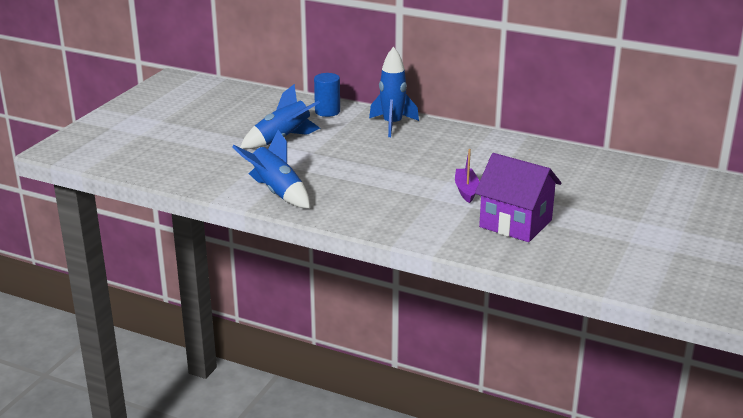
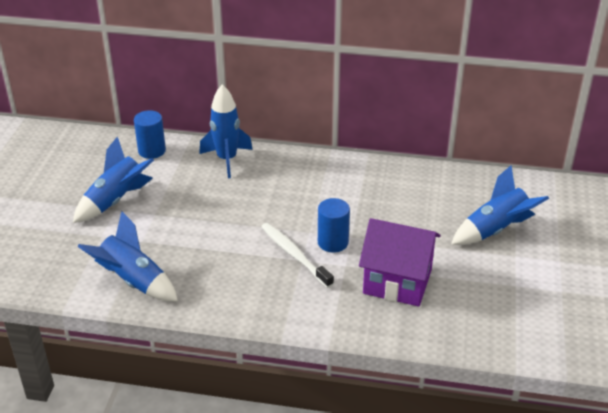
camera: 15 degrees left, 10 degrees up
(427, 194) = (294, 255): none -> white toothbrush
(466, 190) = (333, 242): purple boat -> blue cylinder
(628, 201) = (495, 230): none -> blue rocket

